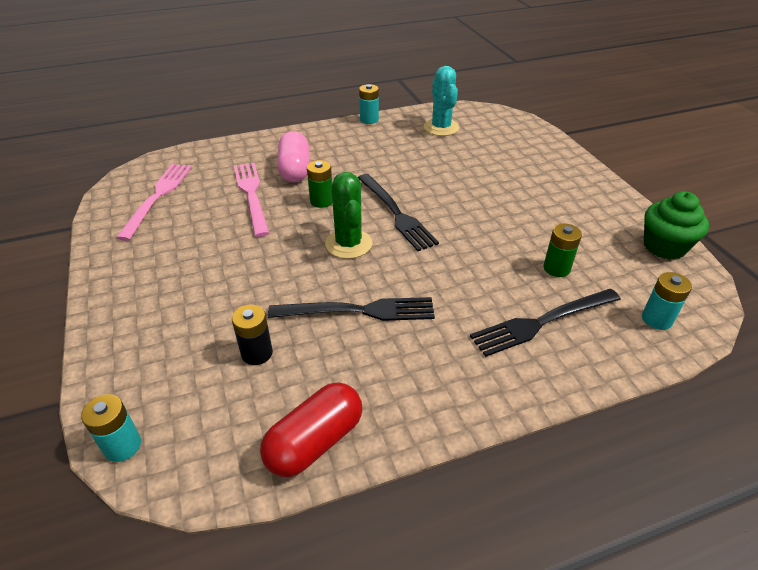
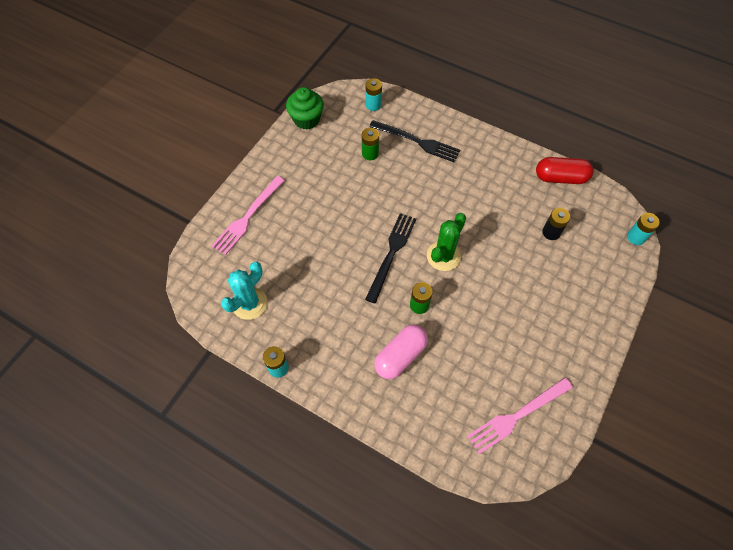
camera: 130 degrees left, 20 degrees up
(251, 195) = (454, 355): pink fork -> pink fork (247, 217)
(359, 311) = (485, 213): black fork -> none

